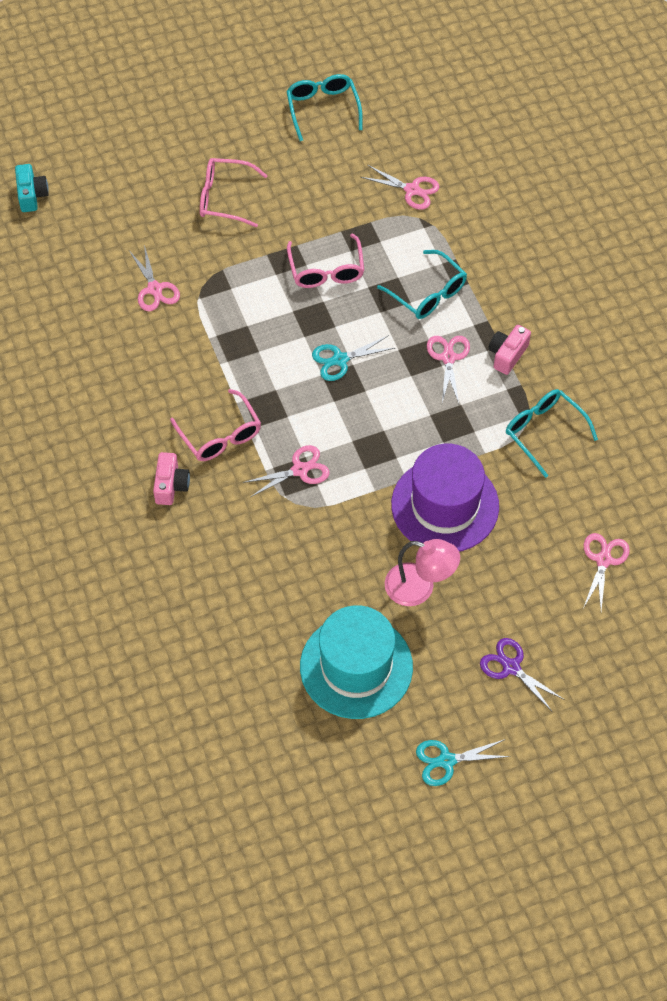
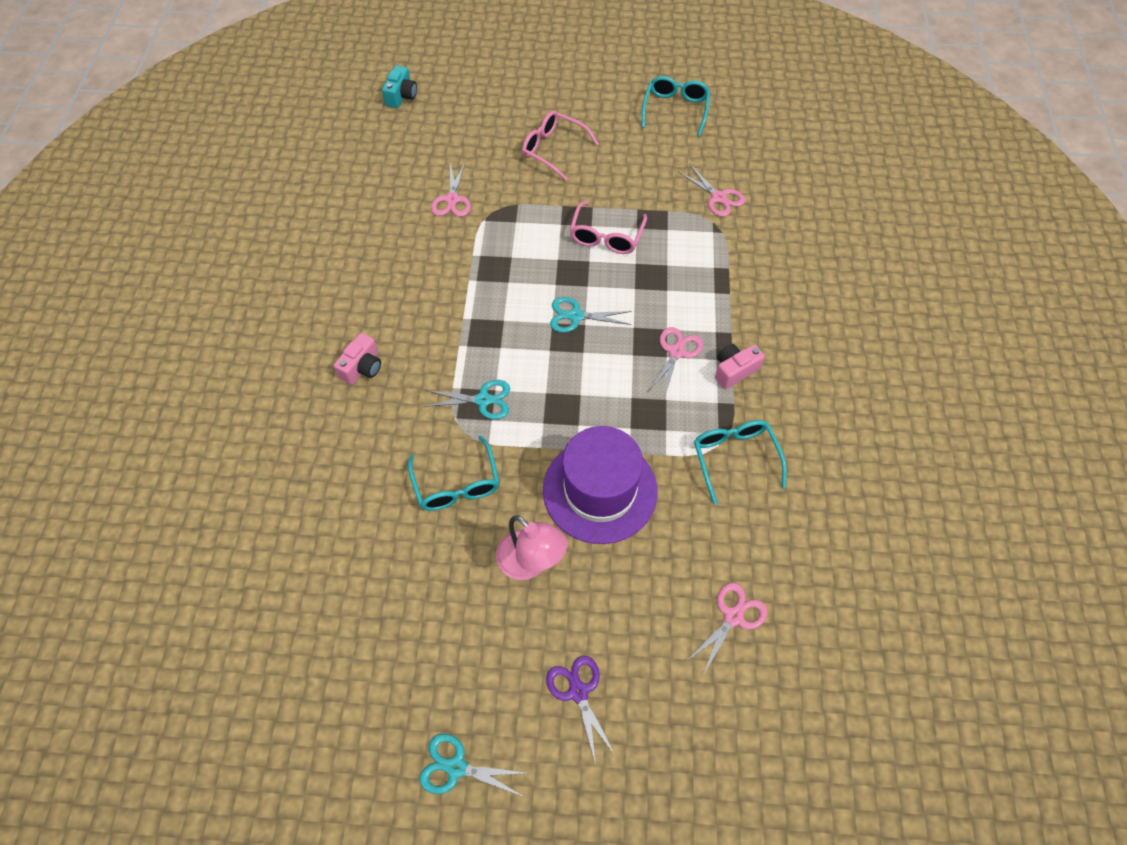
camera: 25 degrees right, 0 degrees up
(220, 435) = (432, 341): pink glasses -> none
(300, 470) = (483, 400): pink scissors -> turquoise scissors
(356, 667) = (424, 617): turquoise hat -> none
(428, 293) = (687, 288): turquoise glasses -> turquoise glasses (456, 484)

